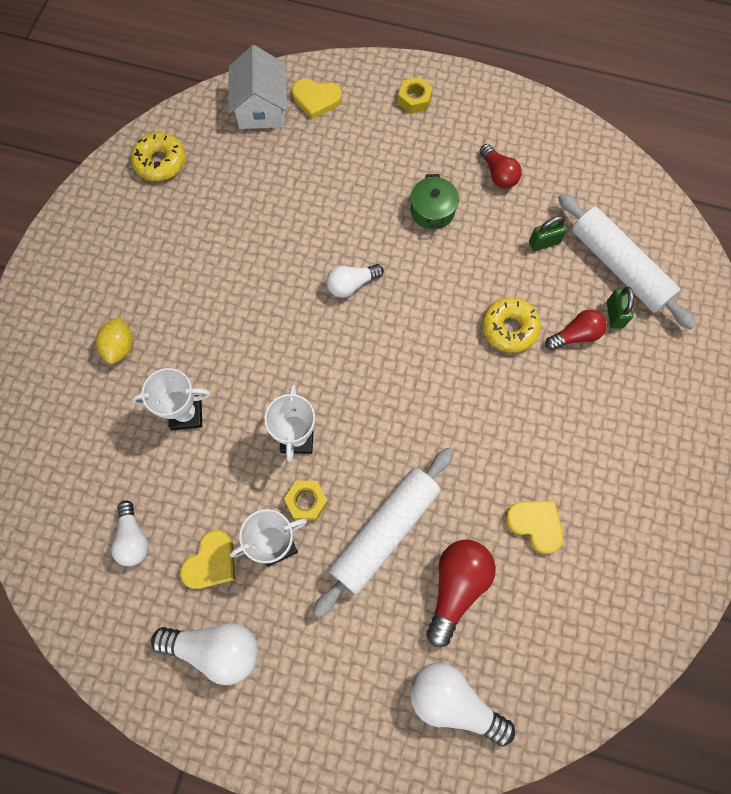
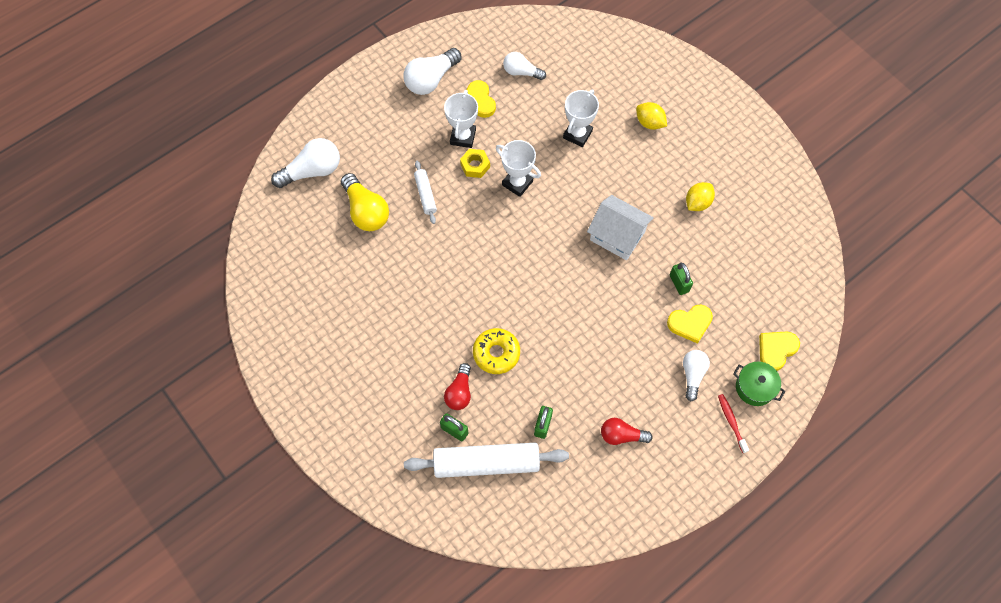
camera: 125 degrees right, 5 degrees down
(160, 162) = (783, 215): yellow donut -> none
(197, 244) = (697, 203): none -> yellow lemon
(261, 108) = (792, 307): white house -> white house (617, 235)
(306, 211) = (679, 283): none -> green padlock
(351, 284) = (600, 277): white light bulb -> white light bulb (692, 375)
(385, 532) = (425, 194): white rolling pin -> white rolling pin, size x0.50
(414, 99) = (731, 422): yellow nut -> red toothbrush
(432, 211) = (622, 367): green pot -> green pot (754, 387)
(456, 586) = (366, 211): red light bulb -> yellow light bulb
(535, 524) = (364, 276): yellow heart -> yellow heart (690, 323)

